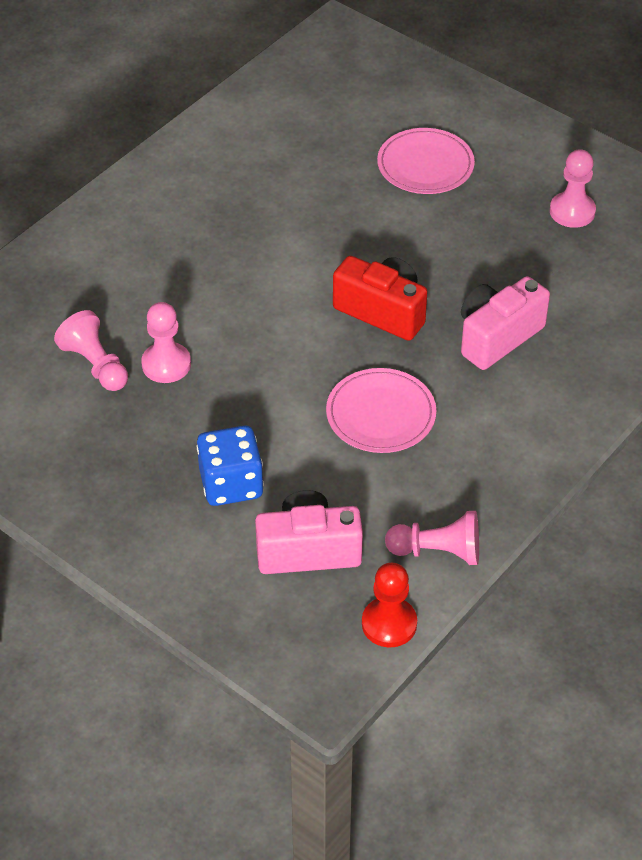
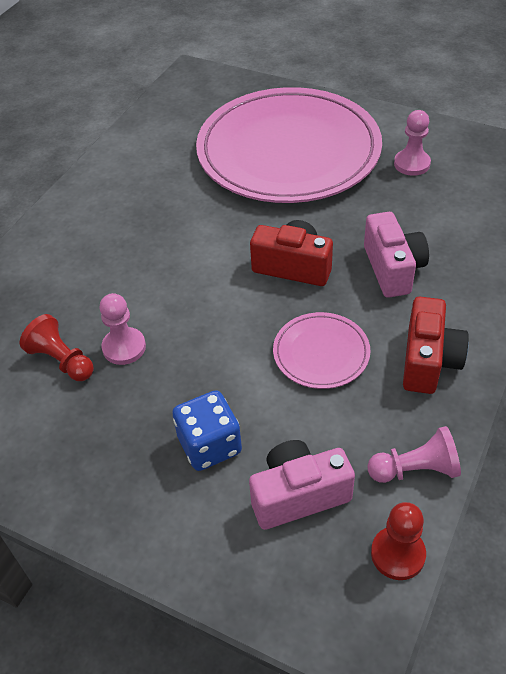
camera: 10 degrees left, 0 degrees up
(95, 365) = (62, 360): pink pawn -> red pawn
(425, 165) = (288, 151): pink plate -> pink plate, size x2.41
(496, 446) = (428, 361): none -> red camera
(497, 337) = (393, 269): pink camera -> pink camera turned 135 degrees clockwise

